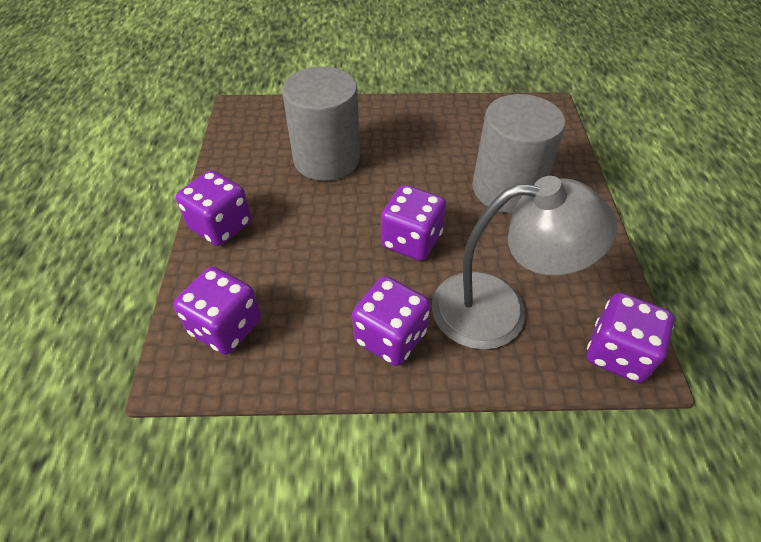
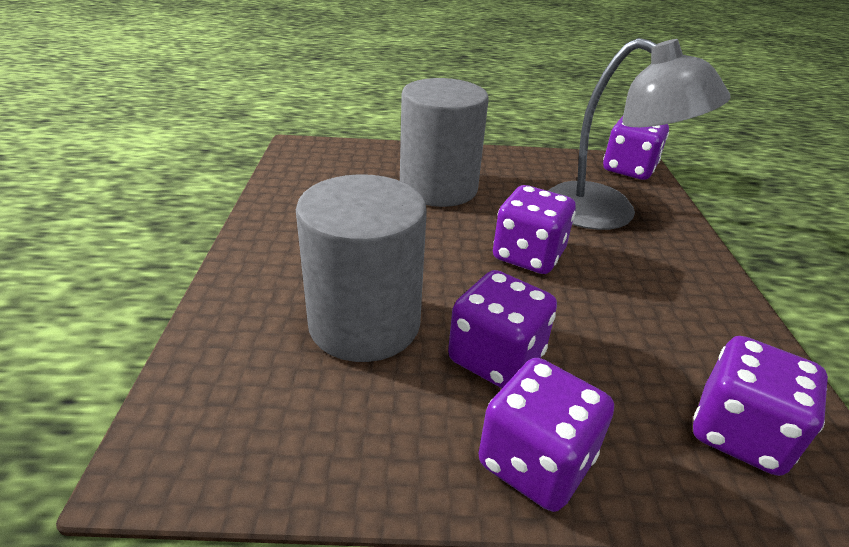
camera: 90 degrees left, 15 degrees down
(390, 337) = (674, 280): purple dice -> purple dice (496, 358)
(499, 310) = (608, 213): grey lamp -> grey lamp turned 120 degrees clockwise

